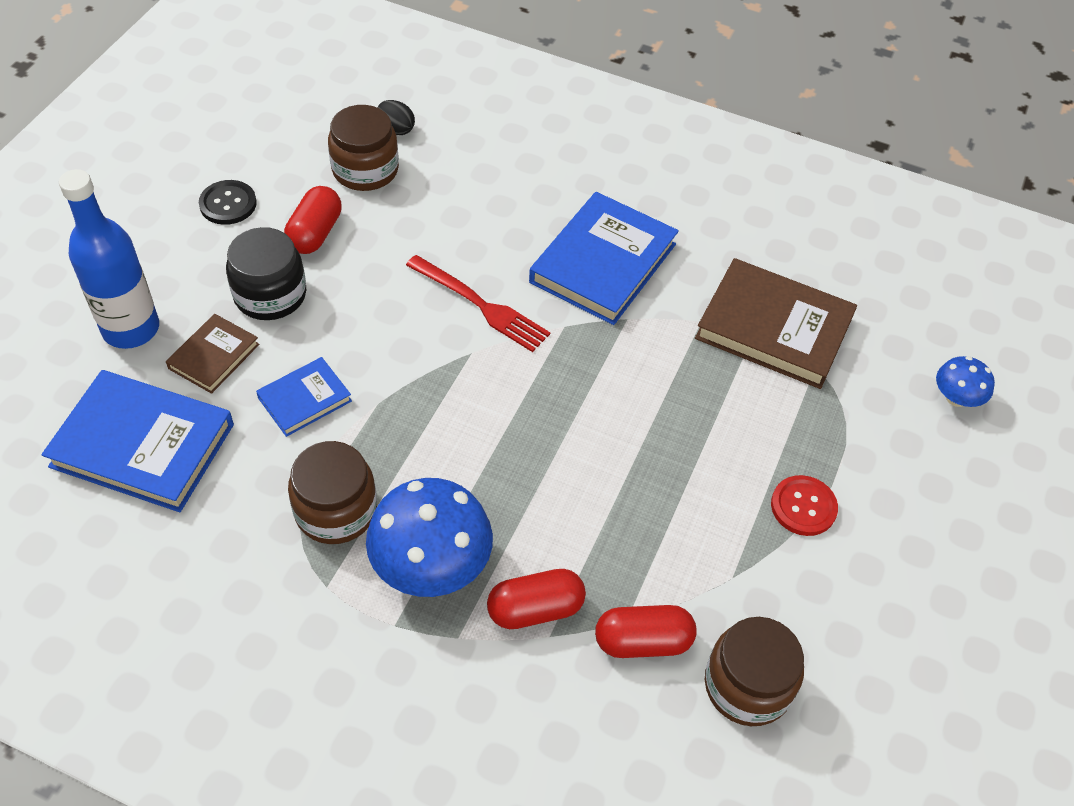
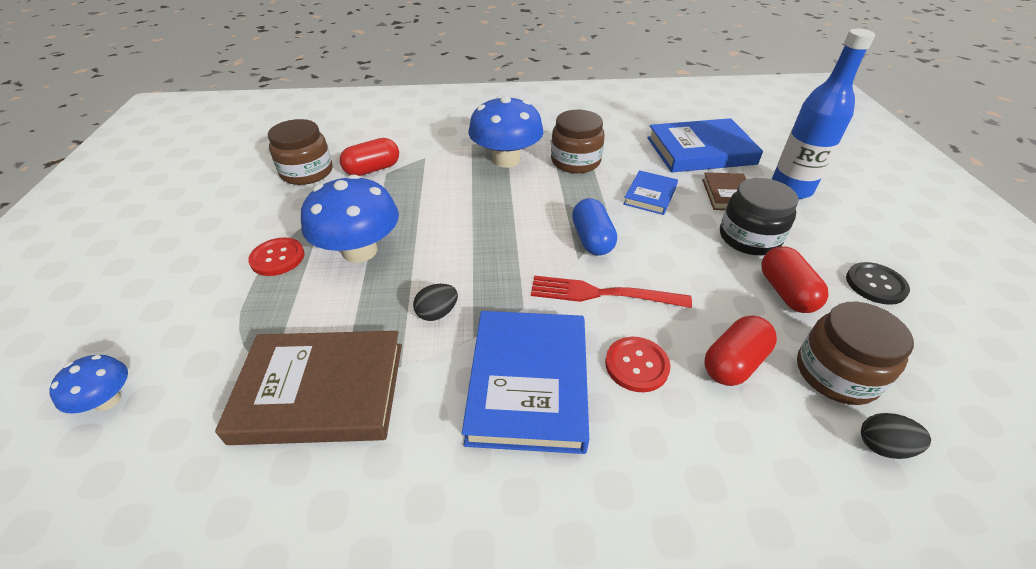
camera: 155 degrees right, 10 degrees down
(435, 369) = (592, 239): none -> blue capsule
(508, 238) = (636, 365): none -> red button
(535, 609) = (439, 162): red capsule -> red capsule (733, 363)
(649, 355) = (437, 313): none -> black egg
(704, 474) = (360, 251): none -> blue mushroom

